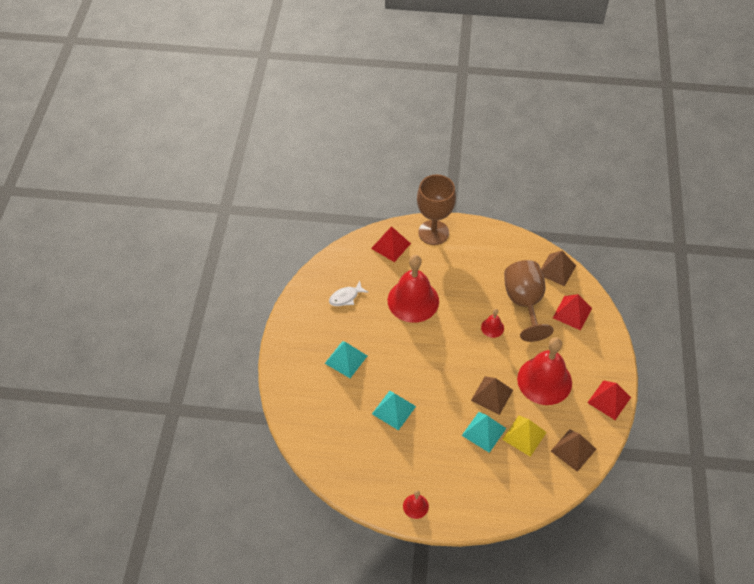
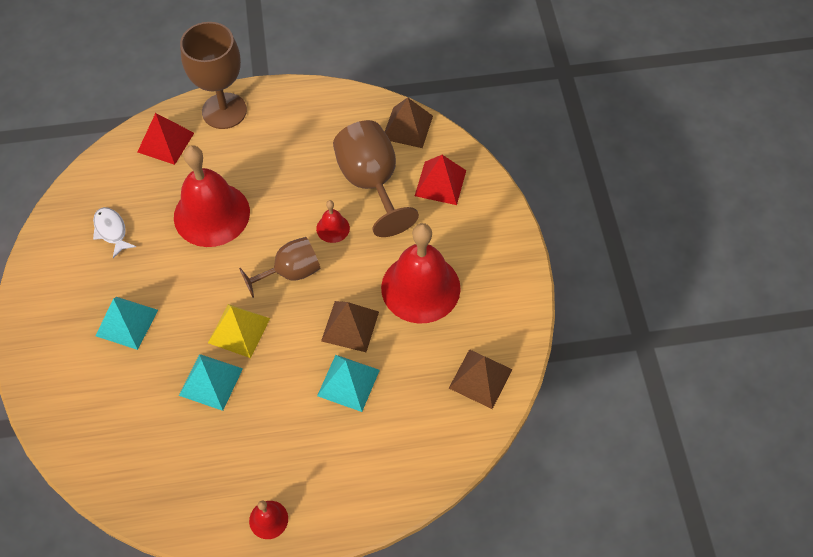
camera: 15 degrees left, 5 degrees up
(346, 297) = (111, 231): white fish -> white fish turned 105 degrees clockwise
(458, 351) = (290, 273): none -> brown goblet
(524, 435) = (407, 374): yellow pyramid -> yellow pyramid (239, 330)
(609, 400) = (515, 294): red pyramid -> none

